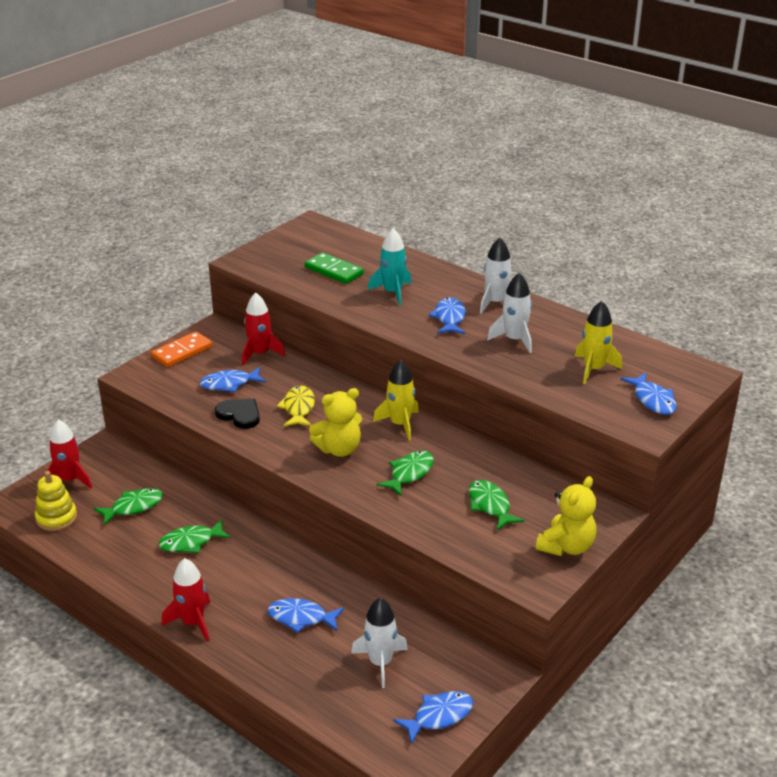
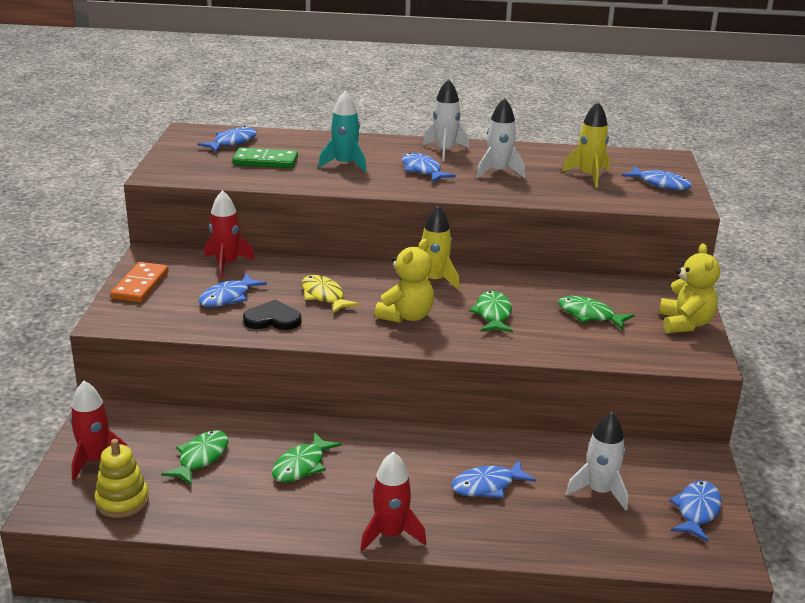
camera: 35 degrees left, 5 degrees down
(331, 244) = (232, 142): none -> blue fish

